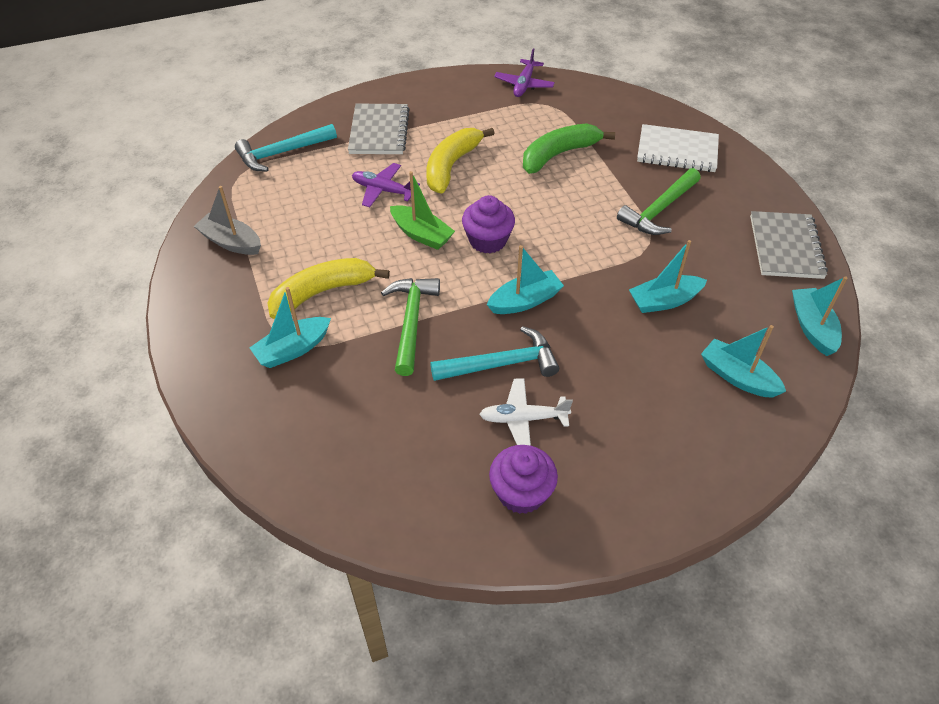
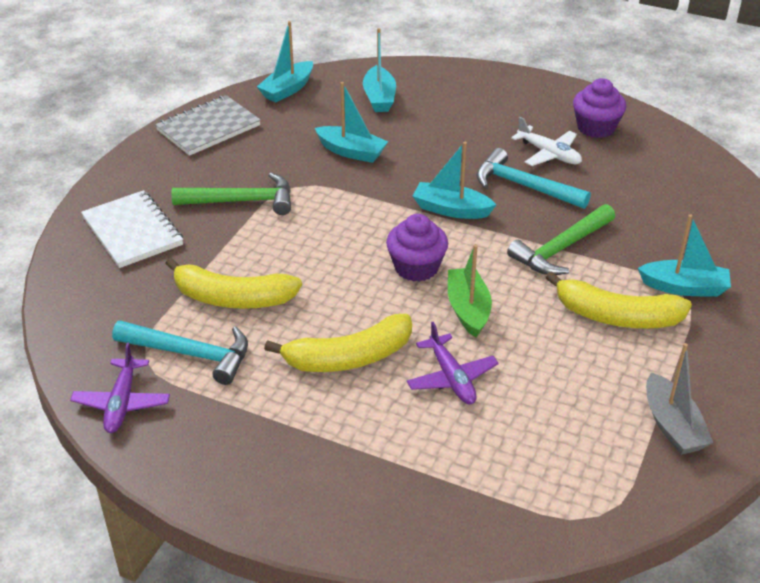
camera: 135 degrees left, 10 degrees down
(282, 153) = (516, 512): turquoise hammer -> turquoise hammer (191, 354)
(379, 131) = (367, 459): grey notebook -> none
(524, 84) = (122, 403): purple plane -> purple plane turned 120 degrees clockwise
(559, 154) = (232, 298): green banana -> yellow banana

